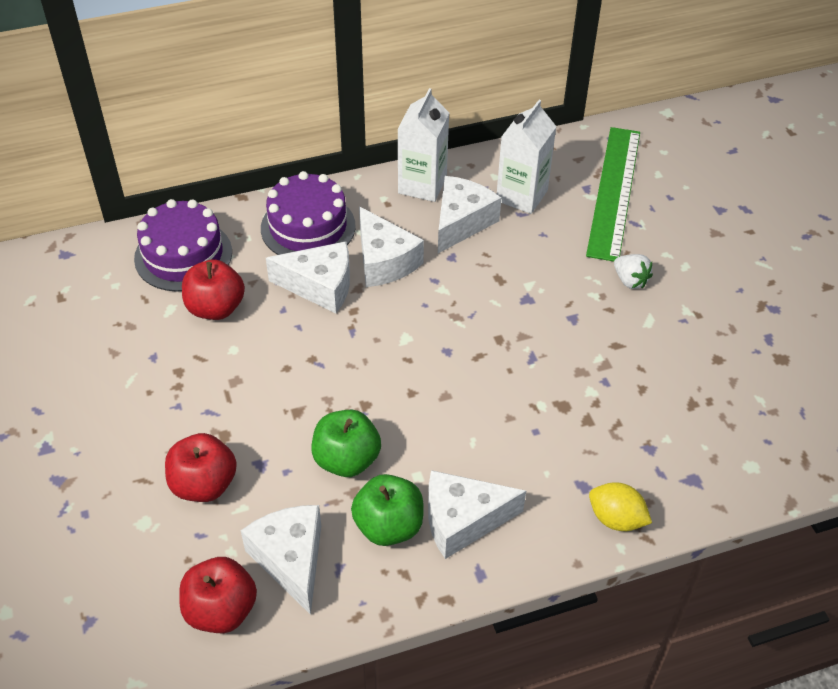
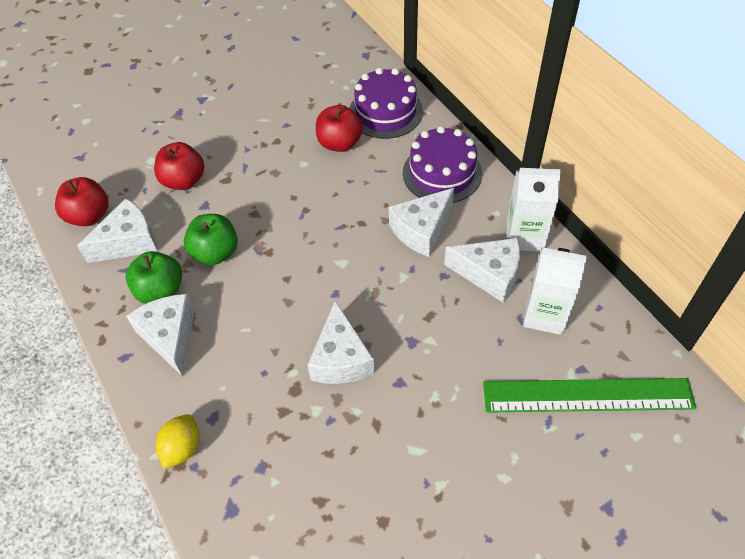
camera: 80 degrees right, 5 degrees up
(320, 286) = (380, 196): white cheese -> white cheese (341, 358)
(630, 280) = (464, 426): white strawberry -> none

